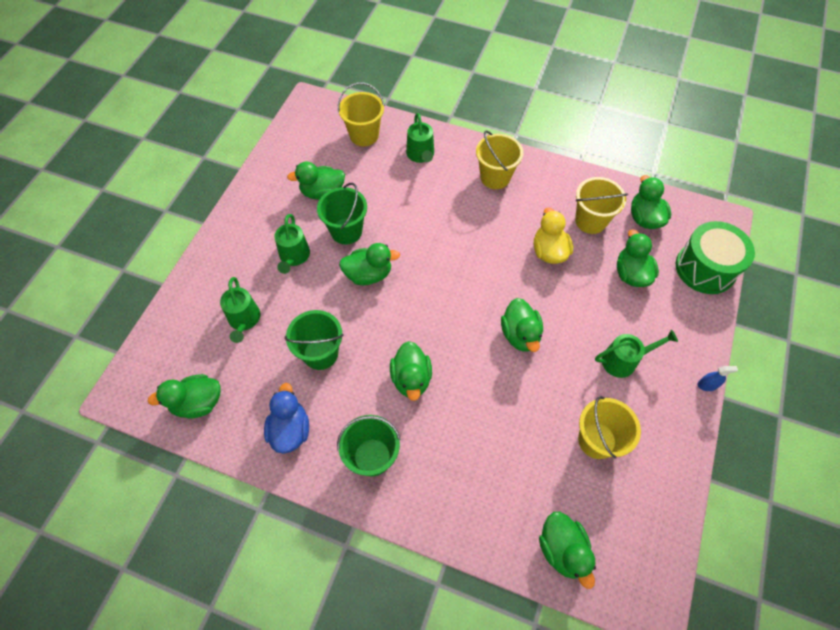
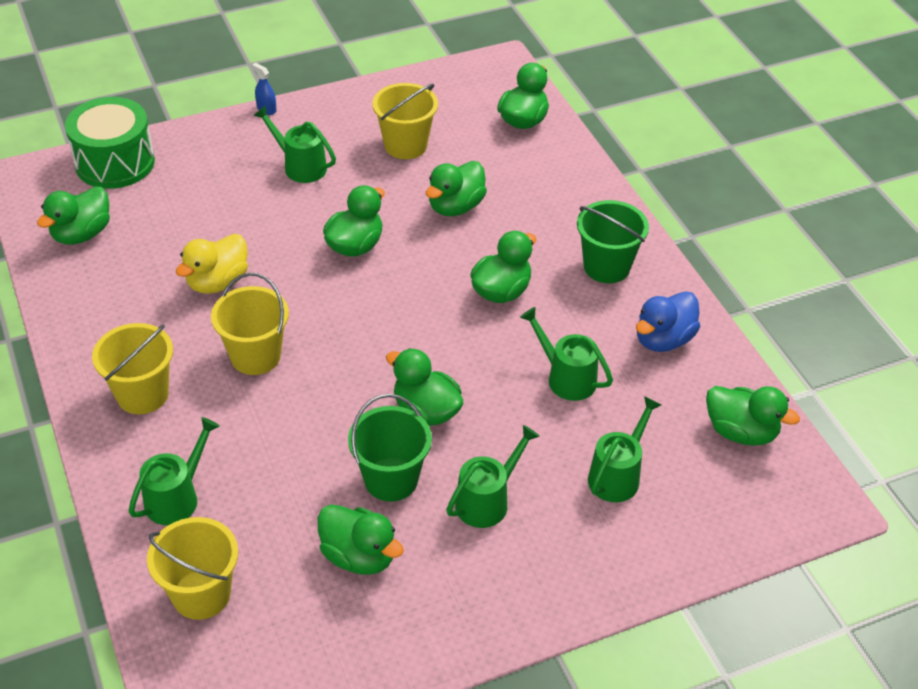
camera: 135 degrees left, 15 degrees down
(320, 353) = (566, 378): green bucket -> green watering can
(590, 221) = (132, 273): yellow bucket -> yellow bucket (255, 356)
(631, 274) = (181, 208): green duck -> green duck (455, 206)

